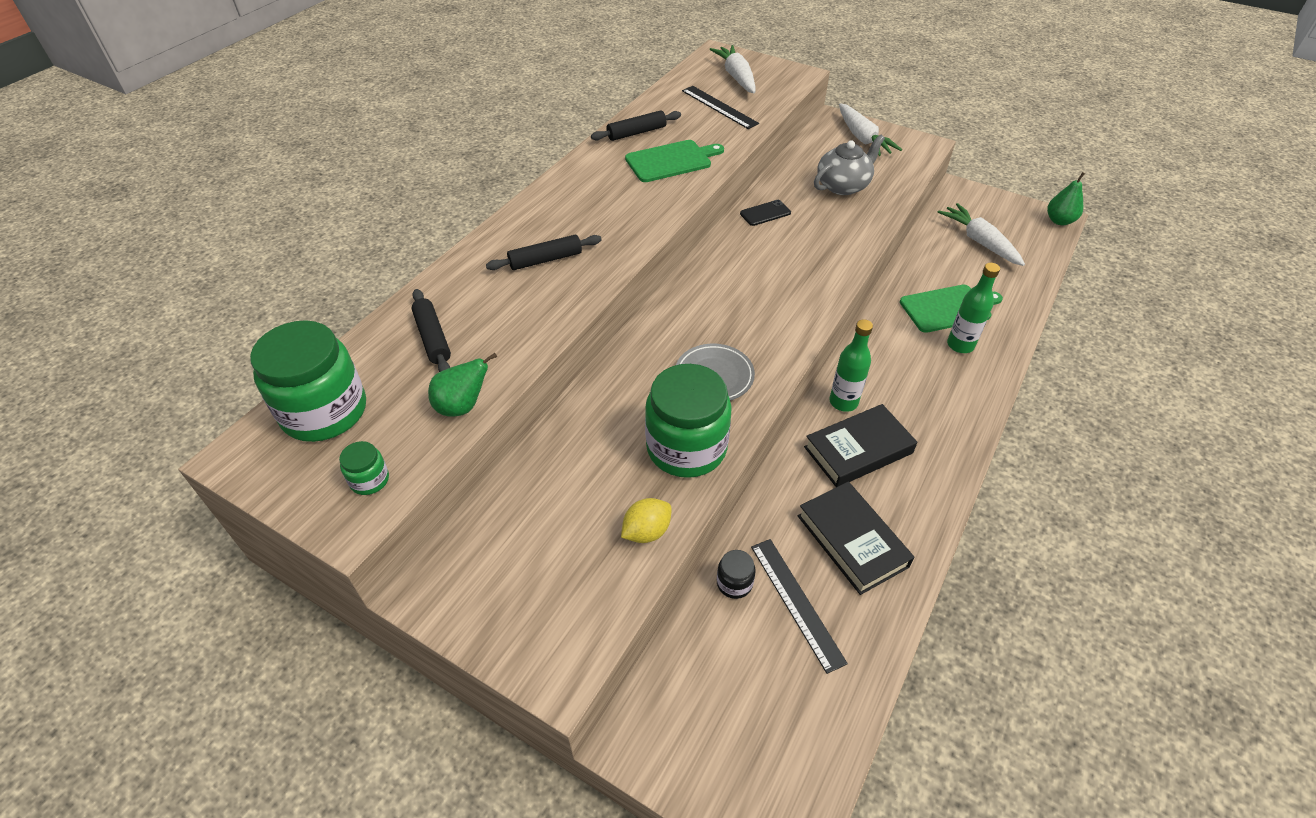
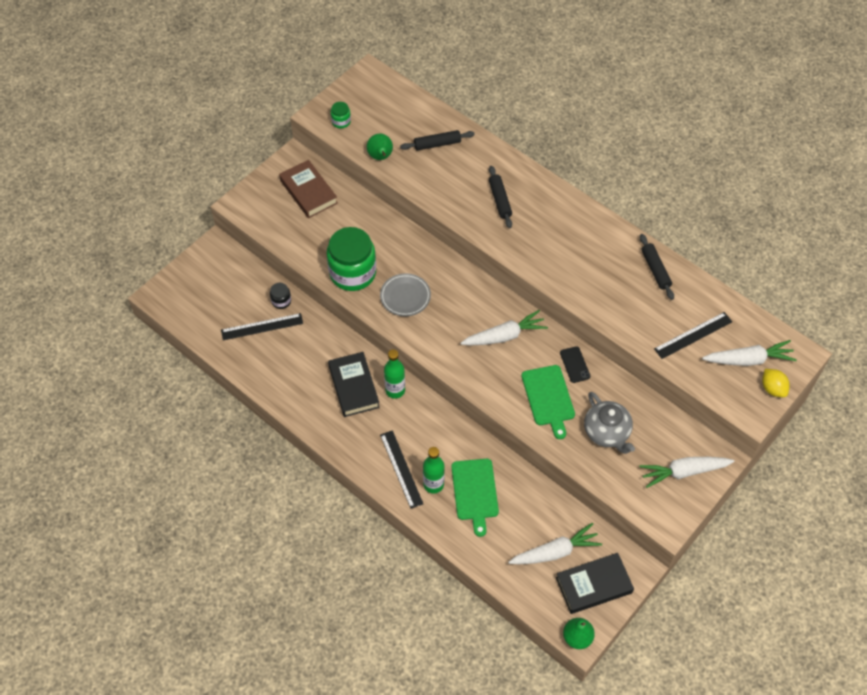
camera: 100 degrees right, 10 degrees up
(324, 411) = (391, 102): green jar -> none
(515, 547) = (308, 192): none -> brown book
(646, 531) = (302, 246): yellow lemon -> yellow lemon (772, 388)
(671, 161) = (610, 287): green cutting board -> green cutting board (548, 398)
(746, 271) = (504, 336): none -> white carrot
(852, 541) = (291, 363): black book -> black book (593, 585)
(957, 378) = (401, 469): none -> black ruler

